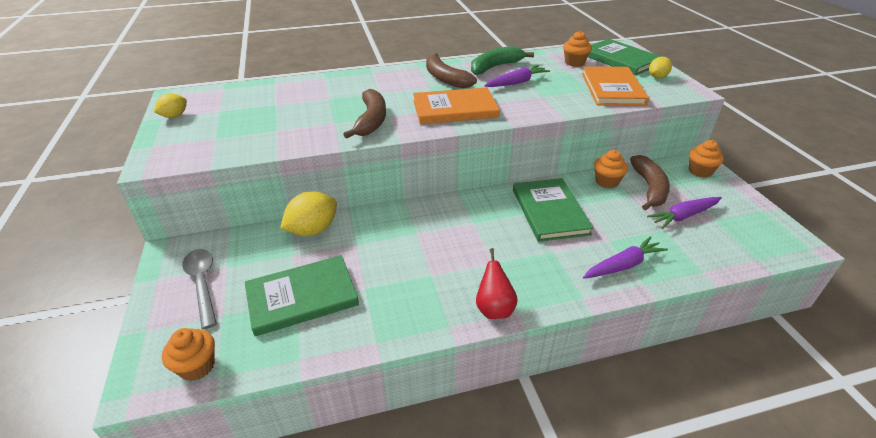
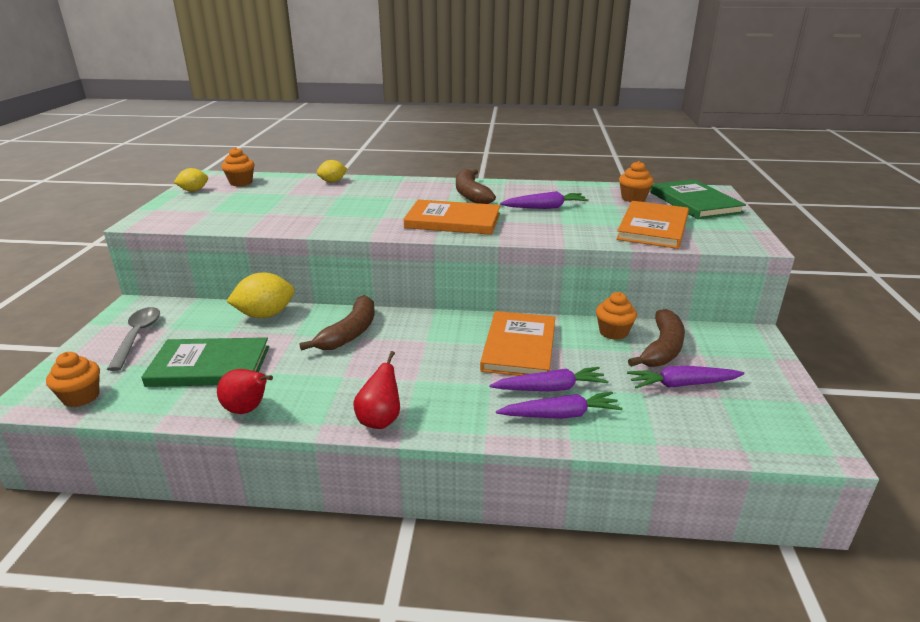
camera: 20 degrees right, 10 degrees down
(371, 120) = (360, 218): brown banana -> brown banana (350, 333)
(374, 332) = (247, 409): none -> red pear
(495, 67) = (536, 191): green banana -> none
(549, 211) = (519, 347): green book -> orange book
(599, 243) = (550, 388): none -> purple carrot
(657, 77) = (724, 224): yellow lemon -> yellow lemon (332, 181)
(700, 171) = (747, 344): orange cupcake -> orange cupcake (241, 182)

